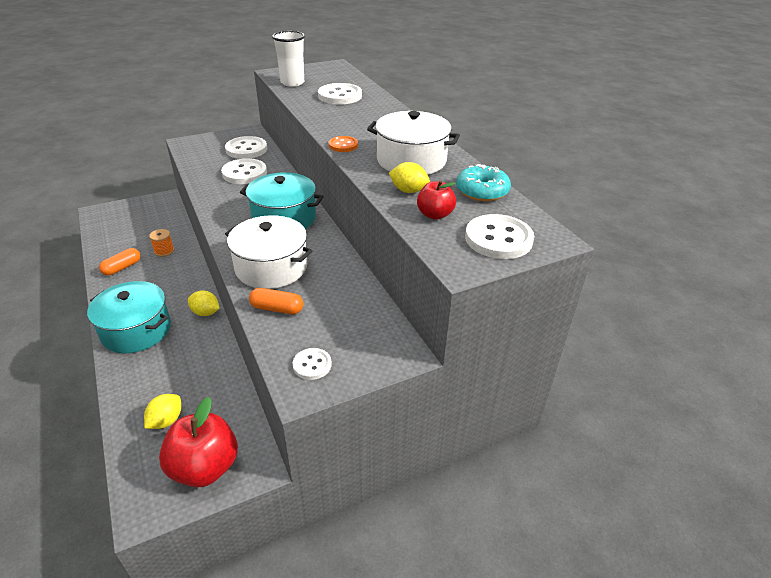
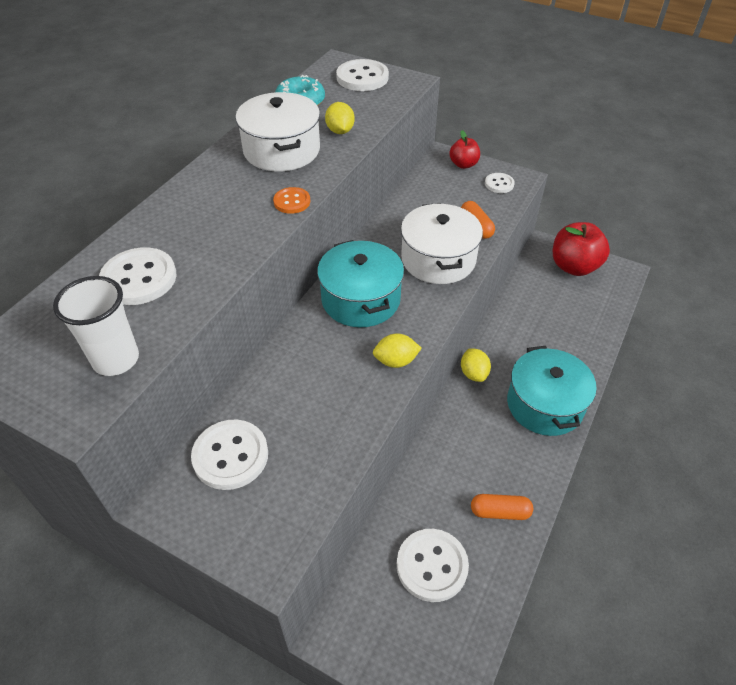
camera: 125 degrees left, 10 degrees up
(164, 251) = (435, 499): orange spool -> none
(166, 421) = (576, 309): yellow lemon -> yellow lemon (396, 361)
(244, 173) = (300, 402): white button -> white button (432, 566)
(435, 215) = (362, 108): red apple -> red apple (463, 164)

